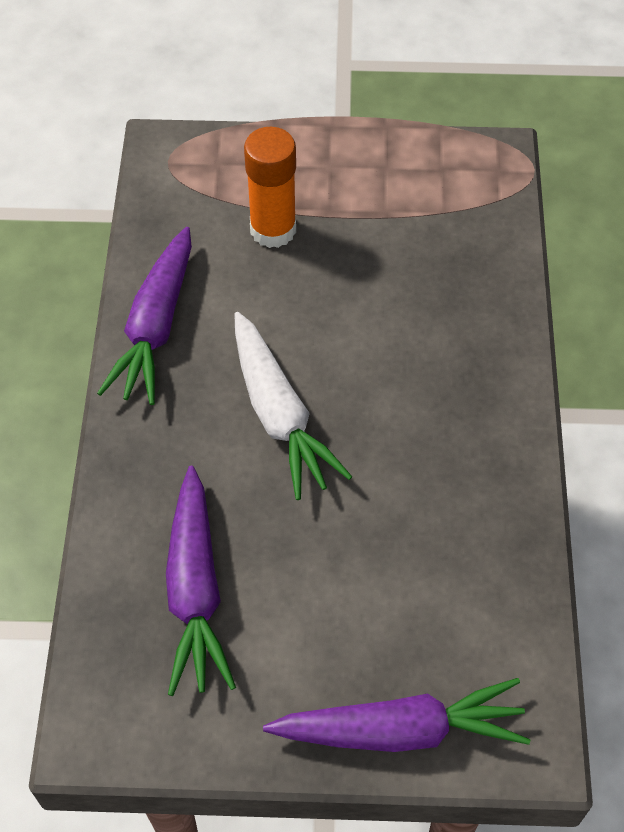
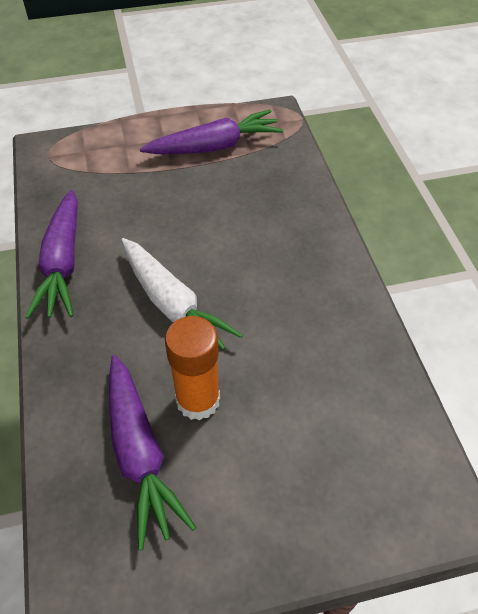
camera: 15 degrees left, 5 degrees down
(273, 230) = (135, 184): orange glue stick -> orange glue stick (198, 400)
(400, 730) = (340, 526): purple carrot -> purple carrot (214, 146)

